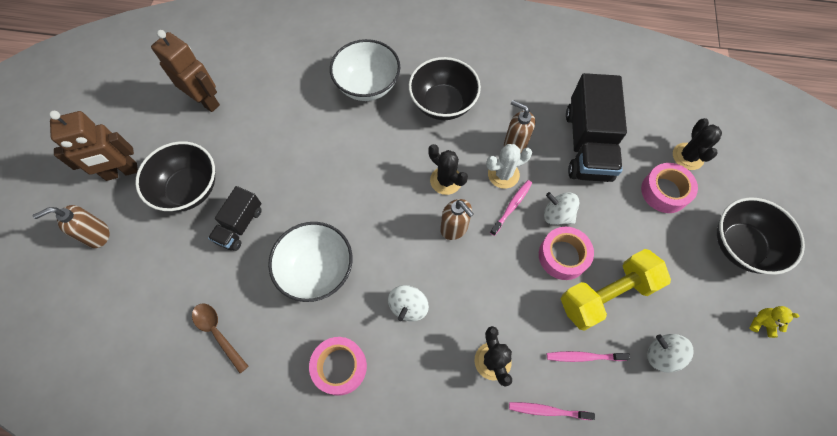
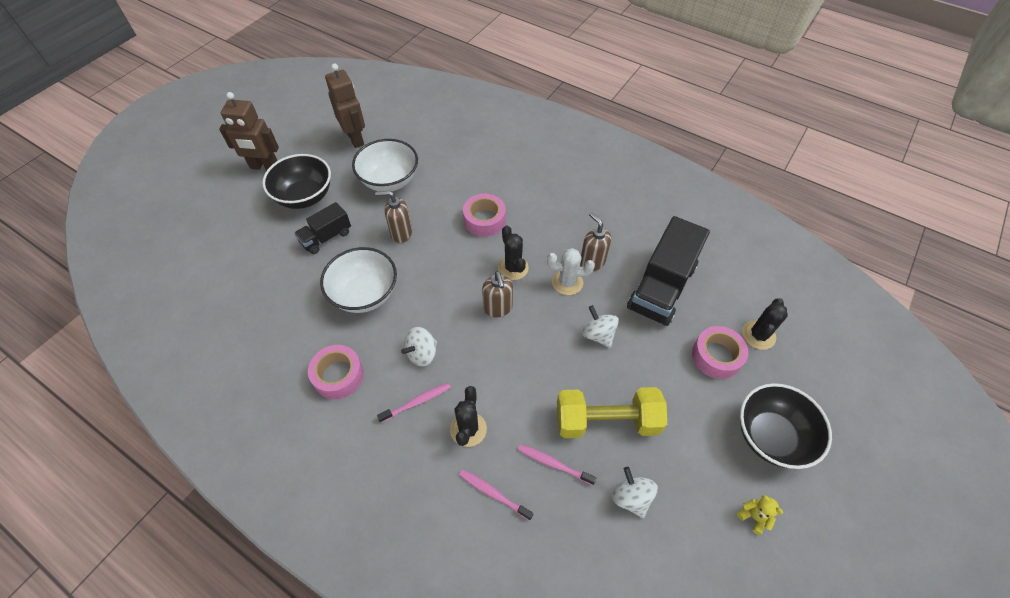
camera: 25 degrees right, 10 degrees down
(97, 235) = (221, 204): brown soap dispenser -> brown soap dispenser (401, 233)
(218, 333) = (262, 309): brown spoon -> none
(367, 85) = (489, 171): white bowl -> white bowl (389, 181)
(443, 103) = (546, 207): black bowl -> none
(512, 206) = (559, 311): pink toothbrush -> pink toothbrush (417, 402)
(563, 256) = (583, 371): pink tape -> pink tape (484, 220)

